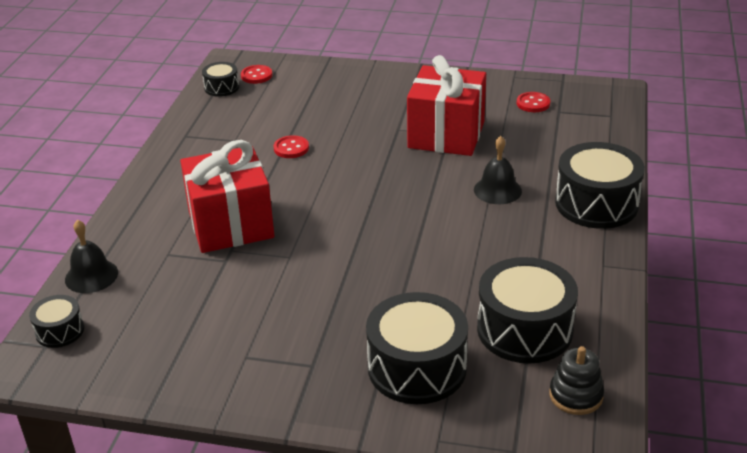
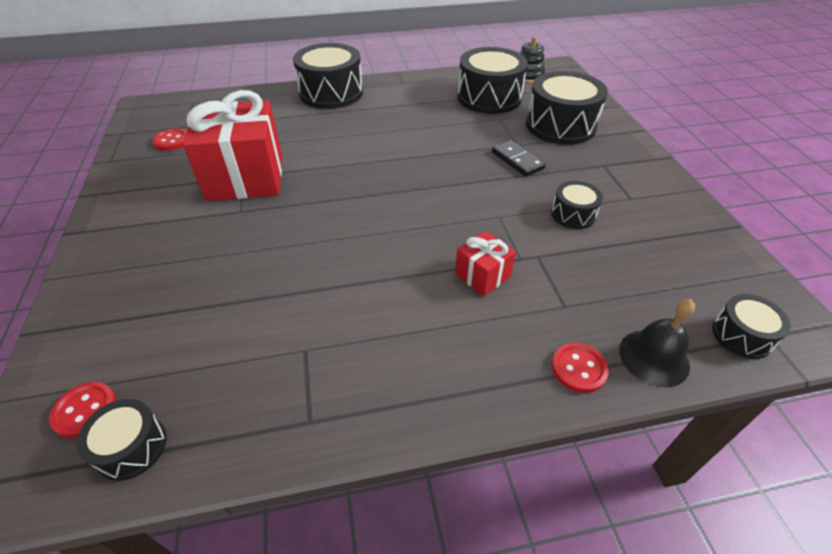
camera: 115 degrees left, 10 degrees up
(231, 225) = (482, 275): red gift -> red gift, size x0.47
(256, 303) = (573, 214): none -> black drum
(291, 148) = (307, 283): red button -> red button (578, 368)
(366, 300) = (517, 160): none -> black domino
(497, 190) = (332, 133): black bell -> none

